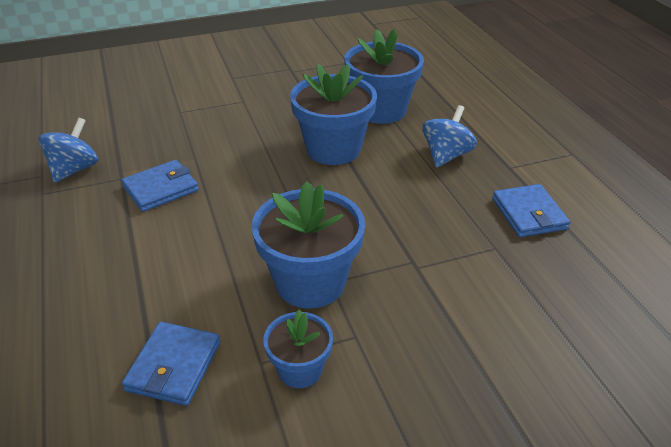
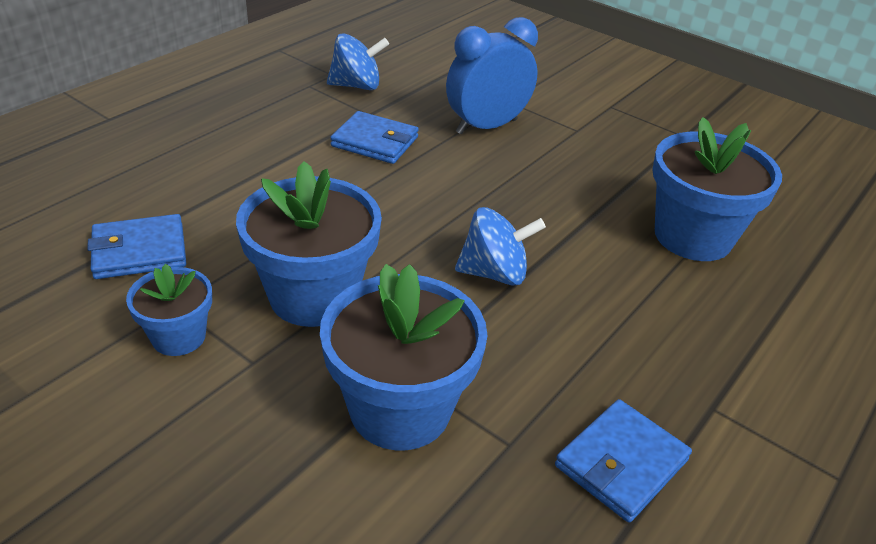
camera: 55 degrees right, 0 degrees up
(199, 133) = (486, 126): none -> blue clock
(333, 149) = (564, 227): blue flower pot -> blue flower pot (400, 409)
(446, 155) = (664, 330): blue spinning top -> blue spinning top (494, 273)

